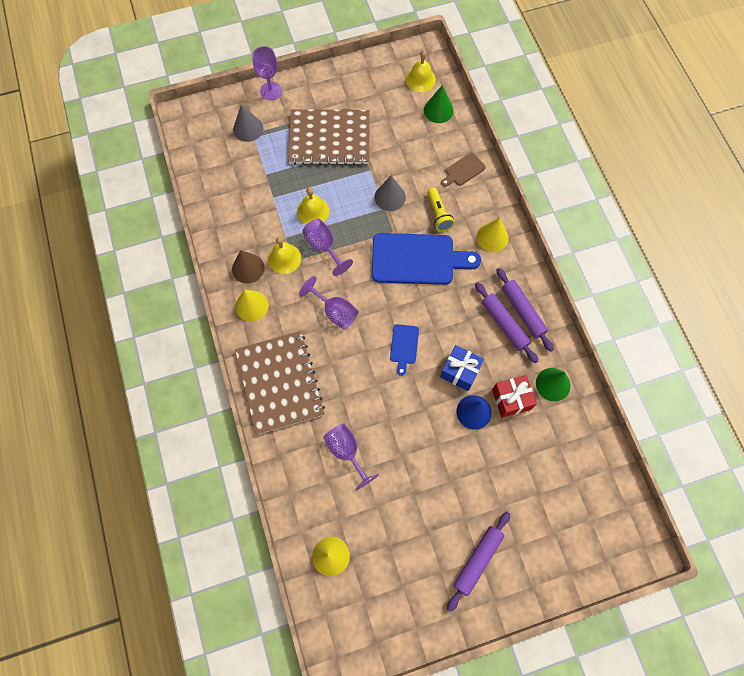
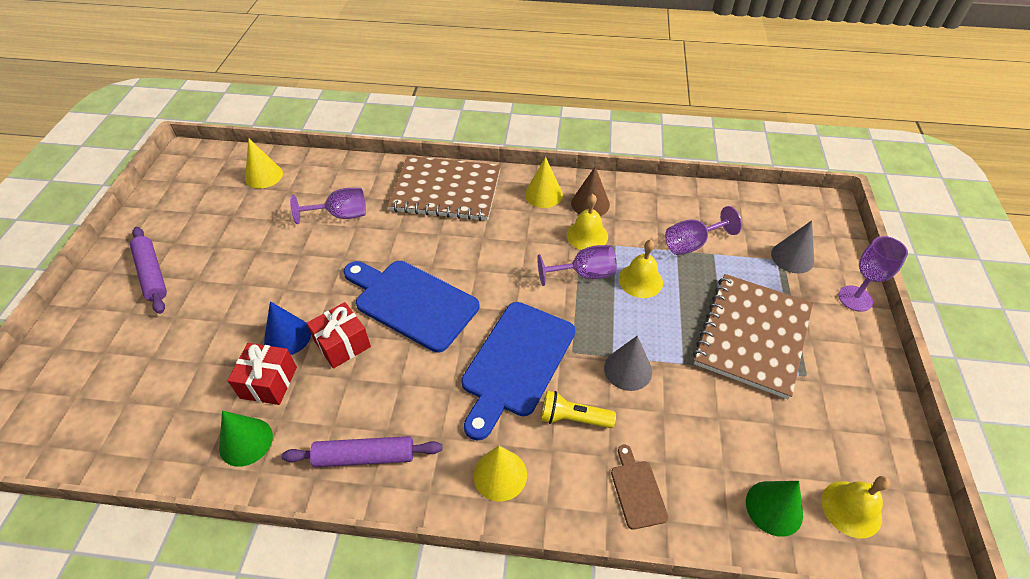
camera: 115 degrees right, 20 degrees down
(335, 311) = (495, 256): purple goblet -> purple goblet (692, 244)
(404, 346) = (412, 302): blue cutting board -> blue cutting board, size x2.15
(460, 371) = (342, 344): blue gift -> red gift
(504, 324) = (363, 423): purple rolling pin -> none

